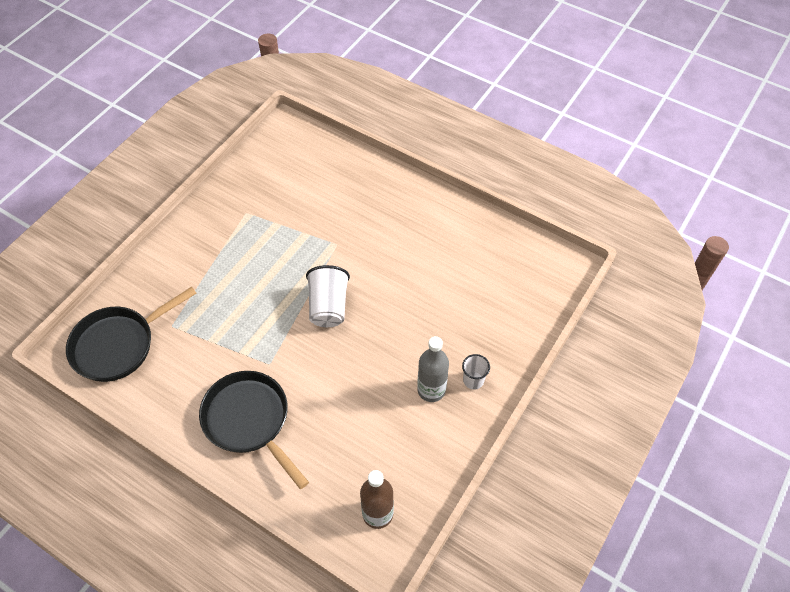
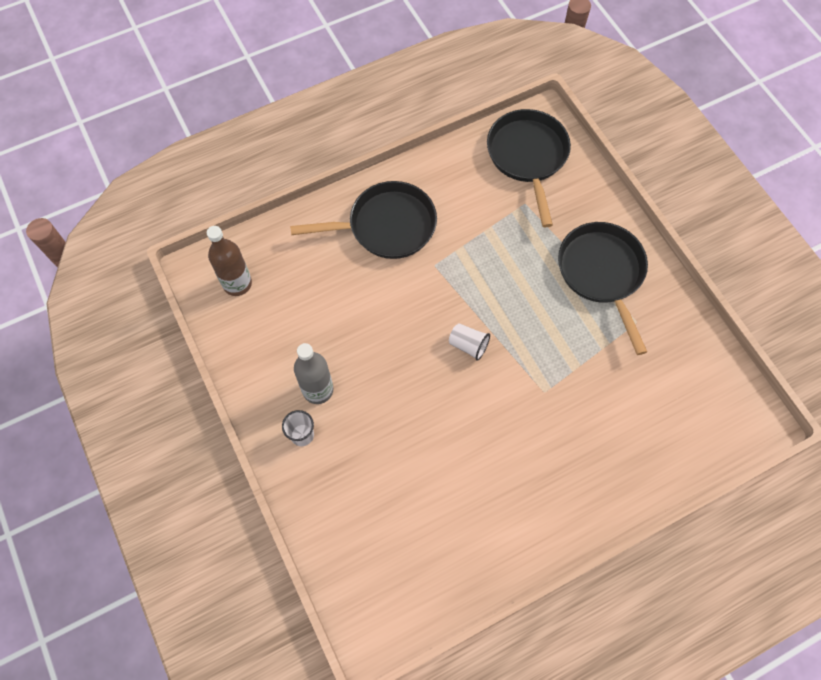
camera: 120 degrees right, 10 degrees up
(214, 248) = (602, 273): none -> black pan
(328, 306) = (468, 345): white cup -> white cup, size x0.59

